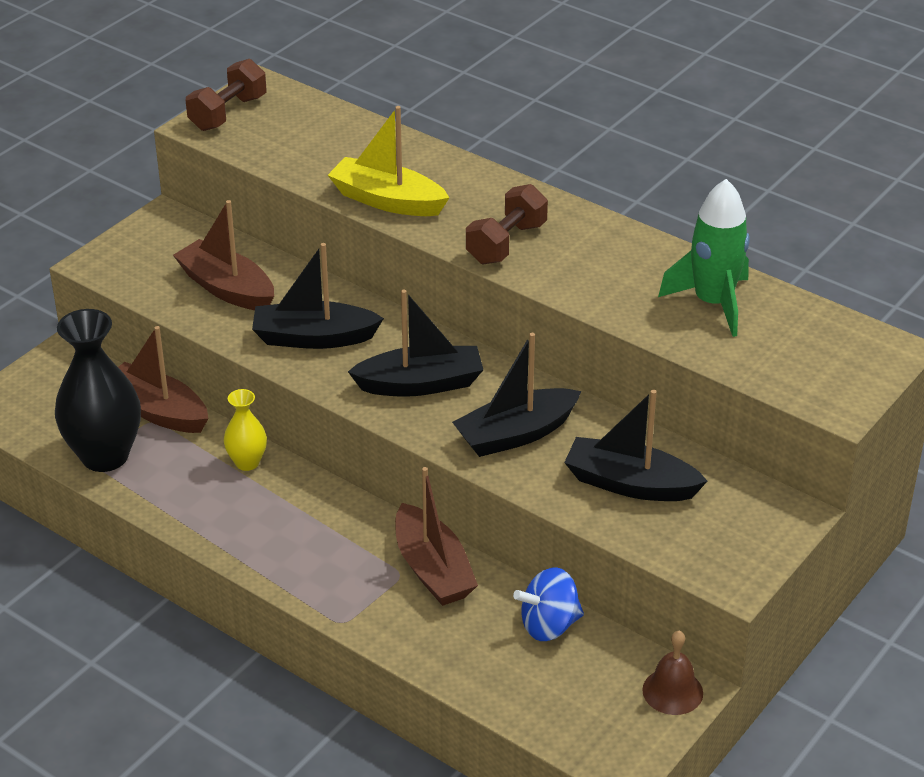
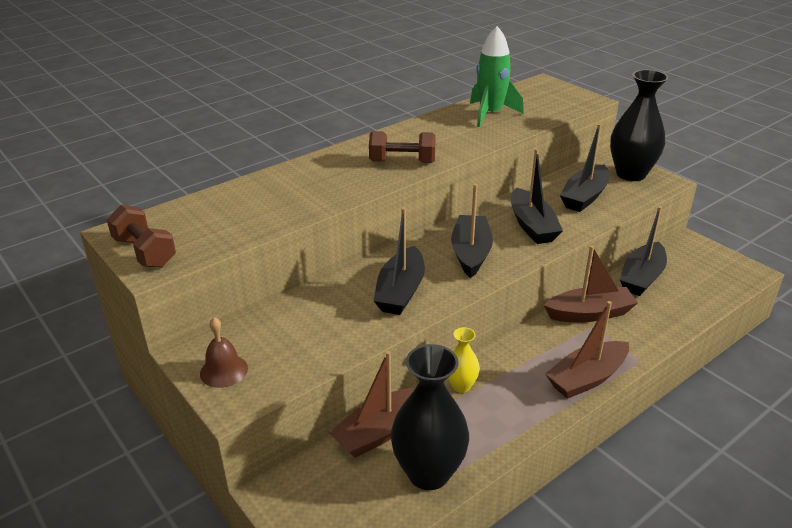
camera: 75 degrees left, 5 degrees down
(227, 288) = (315, 327): brown boat -> brown boat (587, 378)
(387, 200) = (326, 196): yellow boat -> none
(506, 243) = (402, 162): brown dumbbell -> brown dumbbell turned 45 degrees counterclockwise
(549, 625) = (641, 277): blue spinning top -> black boat
(672, 691) = (692, 246): brown bell -> brown bell (224, 370)
(739, 536) = (631, 174): none -> black vase

